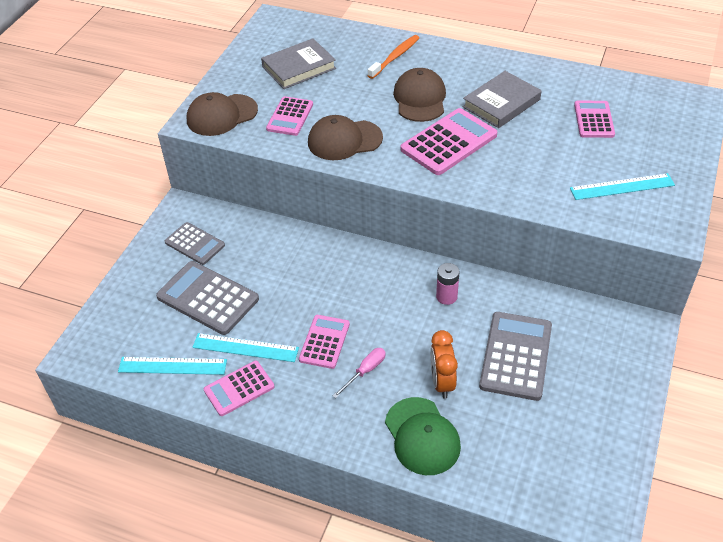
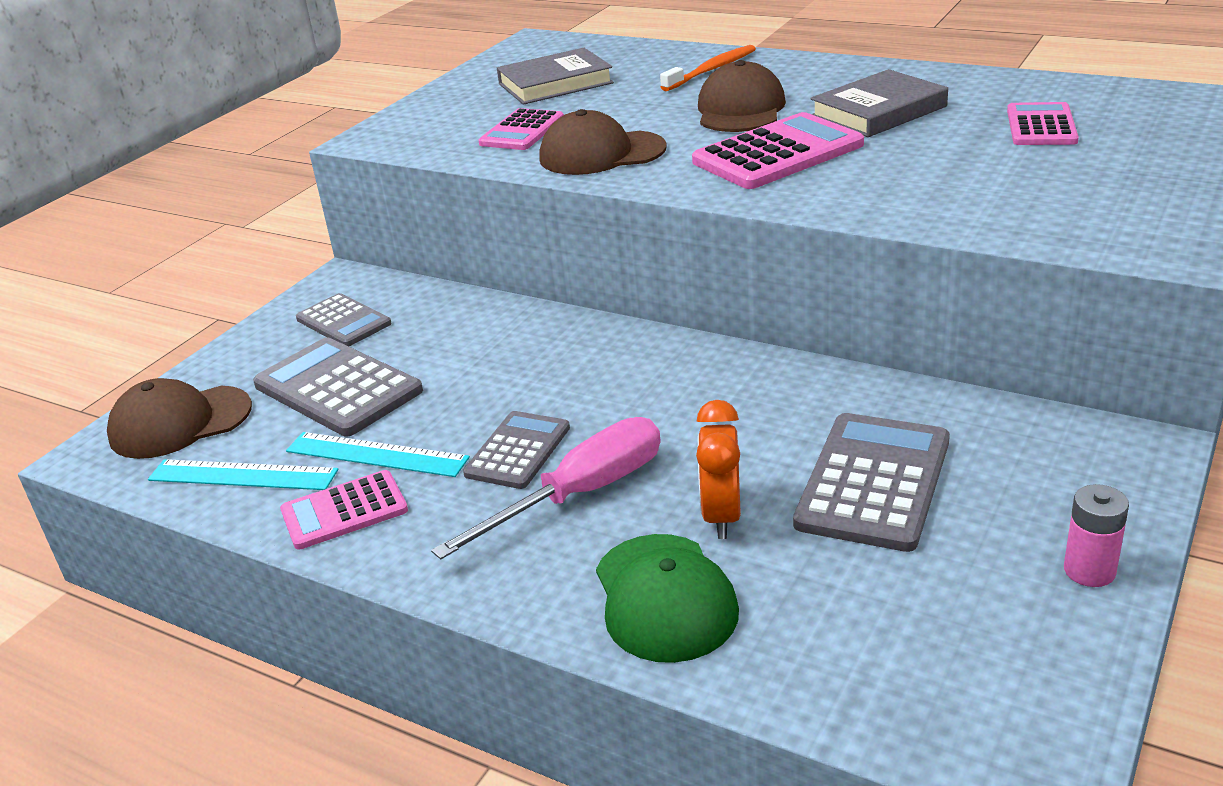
camera: 10 degrees right, 15 degrees down
(222, 115) = (416, 131): brown cap -> brown cap (180, 422)
(324, 342) = (518, 451): pink calculator -> grey calculator
(365, 371) = (580, 495): pink screwdriver -> pink screwdriver, size x1.93
(446, 296) = (755, 395): pink battery -> pink battery (1089, 571)
(622, 186) = (1087, 199): turquoise ruler -> none

